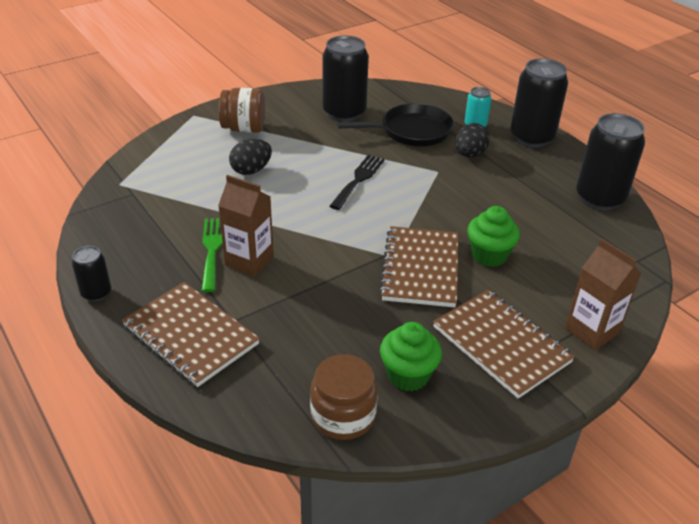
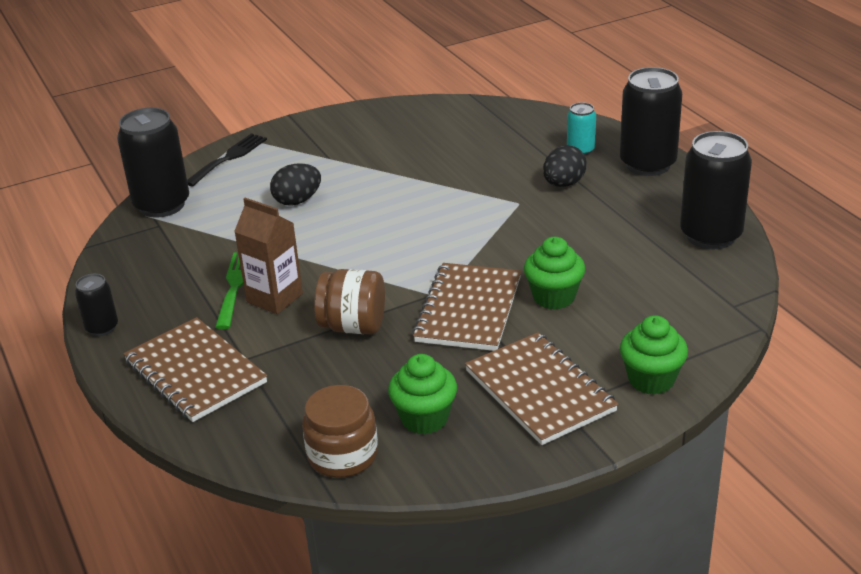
camera: 10 degrees right, 5 degrees down
(244, 128) = (299, 154): brown jar -> brown jar (353, 326)
(344, 113) = (422, 135): black can -> black can (162, 205)
(358, 180) = (421, 212): black fork -> black fork (229, 158)
(411, 131) = (500, 156): black pan -> none
(591, 331) = (651, 379): brown carton -> green cupcake

